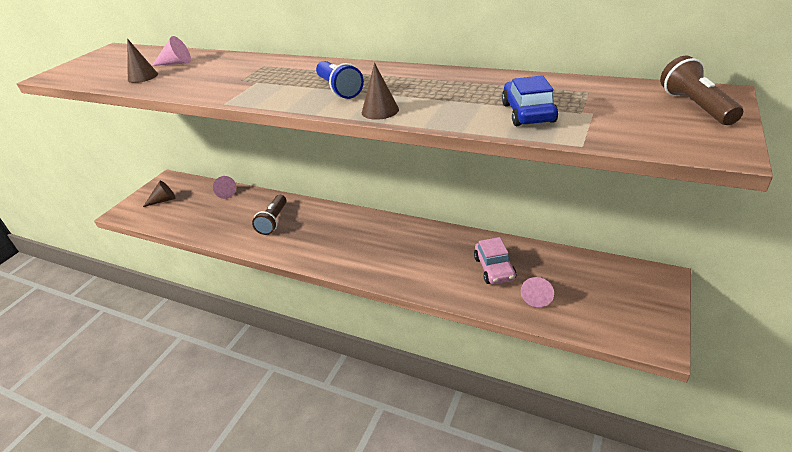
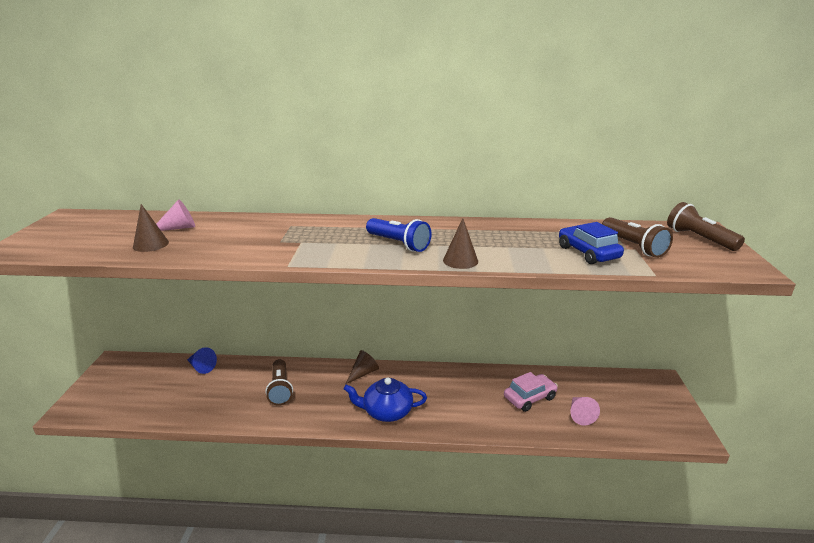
camera: 25 degrees left, 10 degrees down
(163, 200) = (123, 387): brown cone -> brown cone (363, 373)
(225, 193) = (201, 367): pink cone -> blue cone
(349, 256) = (386, 411): none -> blue teapot
(494, 268) = (529, 398): pink car -> pink car turned 90 degrees counterclockwise
(593, 110) = (633, 246): none -> brown flashlight

